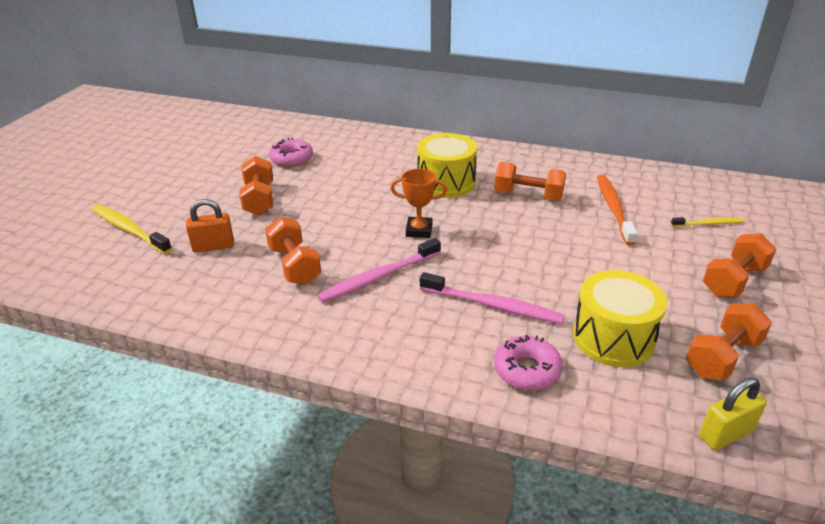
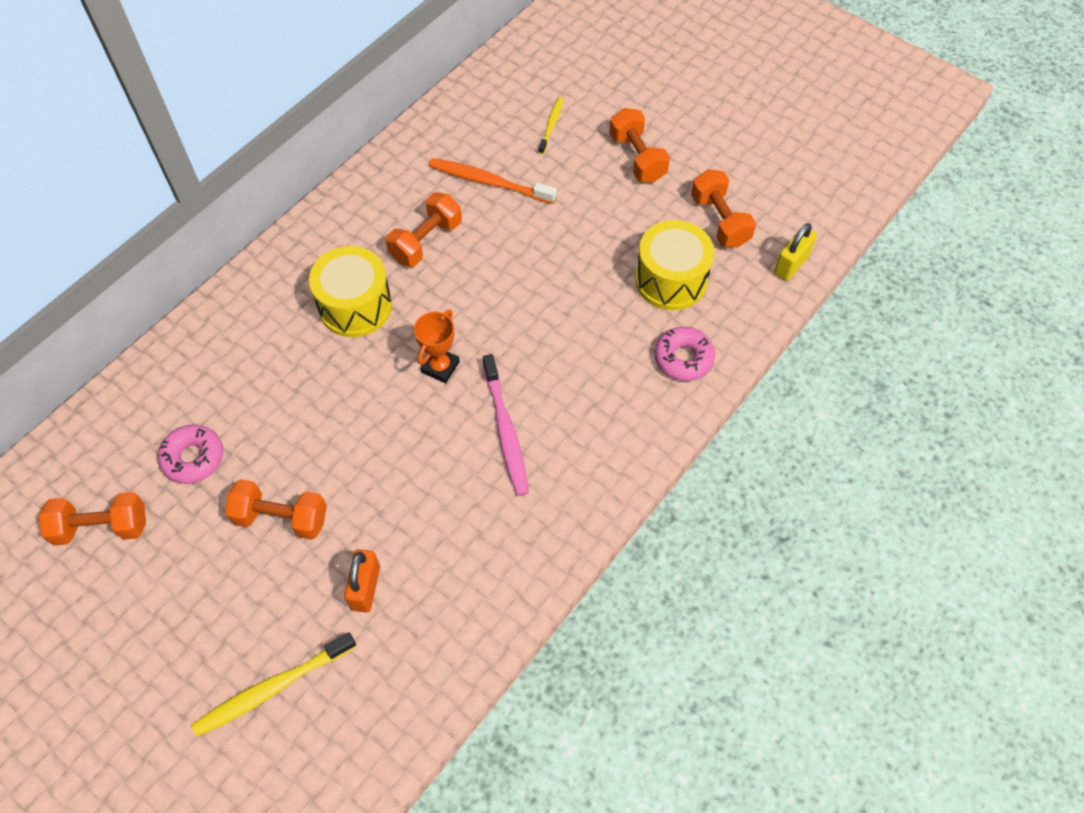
camera: 70 degrees left, 25 degrees up
(294, 265) = (447, 506): orange dumbbell -> orange dumbbell (102, 527)
(493, 305) = (593, 348): pink toothbrush -> none
(725, 434) = (791, 264): yellow padlock -> yellow padlock turned 45 degrees clockwise

